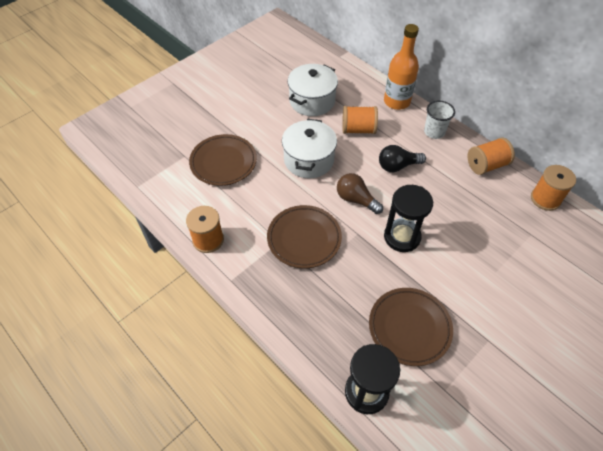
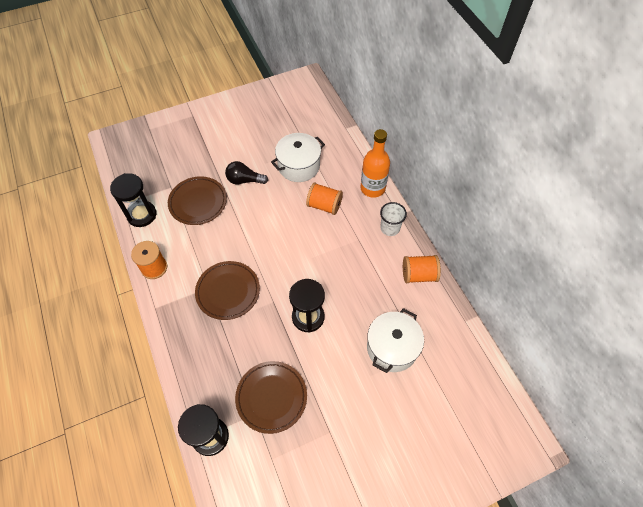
camera: 20 degrees right, 5 degrees up
(166, 192) = (142, 215): none -> black hourglass
(309, 160) = (267, 221): white pot -> white pot (392, 348)
(356, 200) = (288, 271): brown light bulb -> none
(397, 166) = (339, 251): black light bulb -> black light bulb (244, 180)
(545, 199) = (454, 324): orange spool -> none

